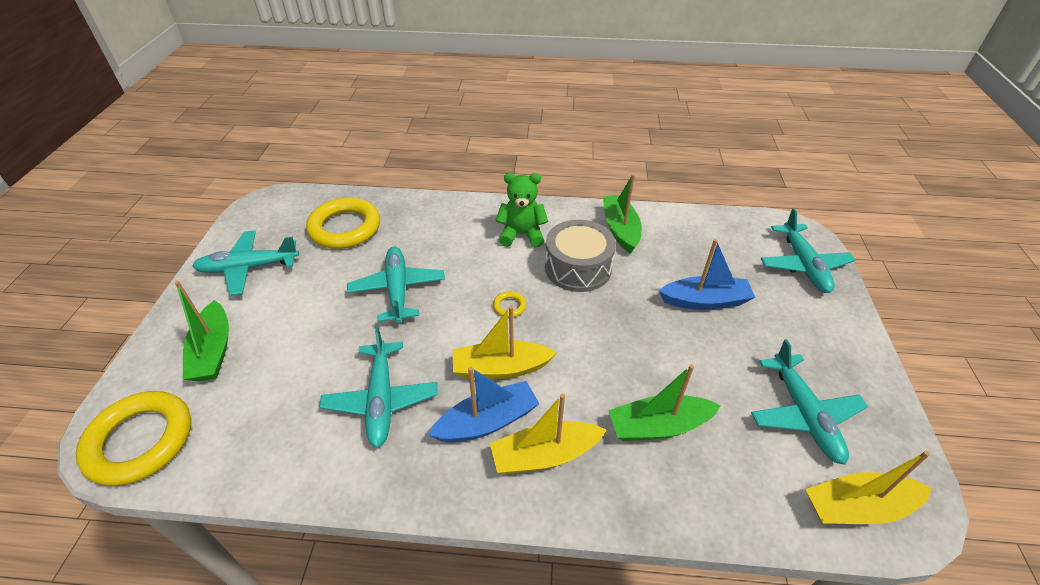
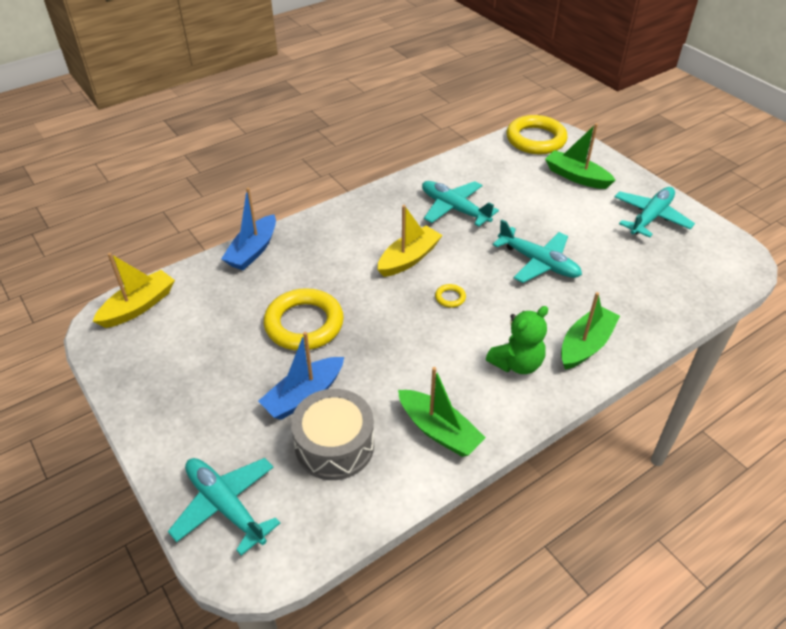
camera: 140 degrees right, 0 degrees up
(345, 228) = (651, 279): yellow ring -> yellow ring (304, 324)
(487, 421) = (385, 231): blue boat -> blue boat (253, 251)
(545, 455) = (337, 235): yellow boat -> none
(578, 268) = (435, 361): grey drum -> grey drum (334, 445)
(658, 426) = (282, 283): green boat -> green boat (585, 345)
(803, 414) = (186, 344): turquoise plane -> none

